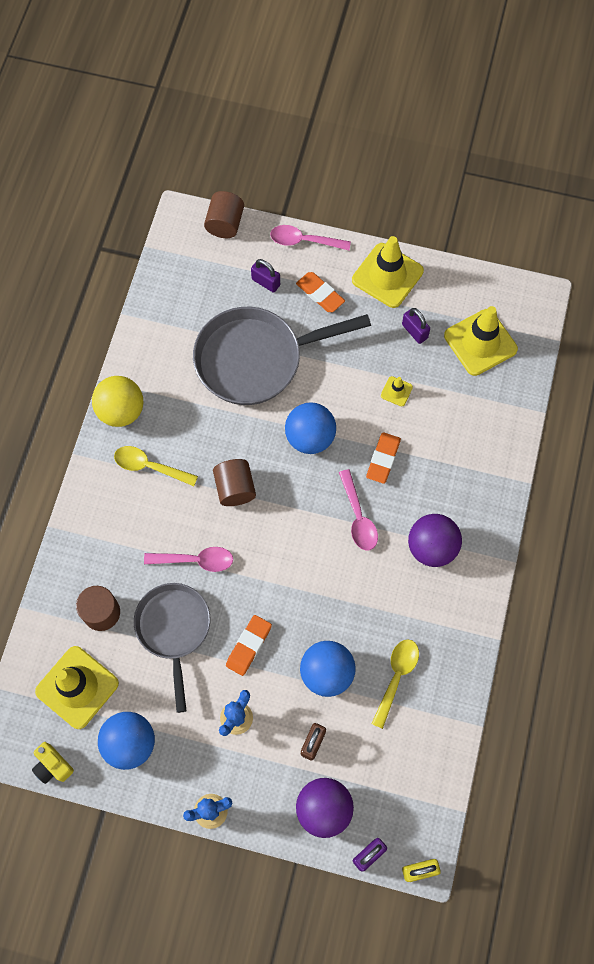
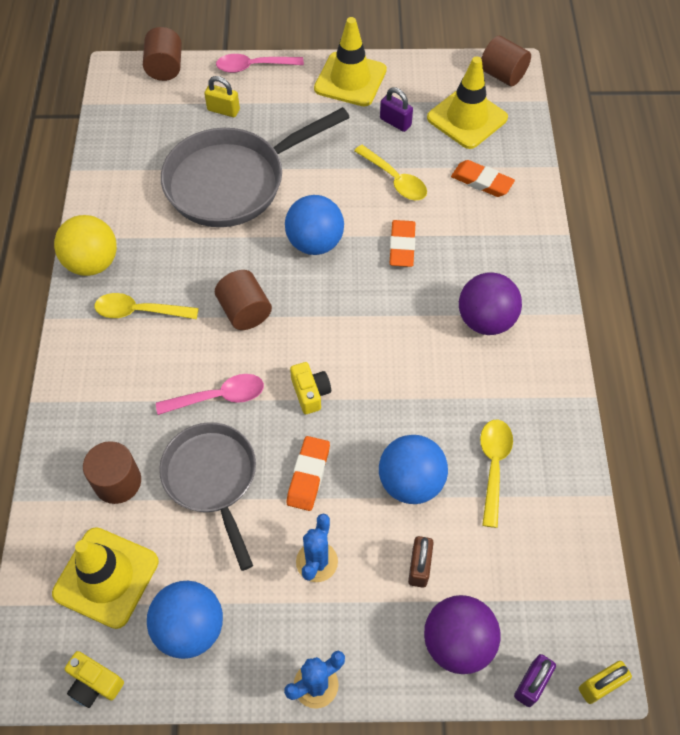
camera: 15 degrees left, 10 degrees down
(266, 282) = (223, 110): purple padlock -> yellow padlock
(269, 576) = (310, 393): none -> yellow camera
(320, 294) = (285, 109): orange eraser -> orange eraser (481, 182)
(358, 517) = (393, 309): pink spoon -> none
(396, 391) = (395, 180): yellow traffic cone -> yellow spoon
(528, 303) = (502, 75): none -> brown cylinder

